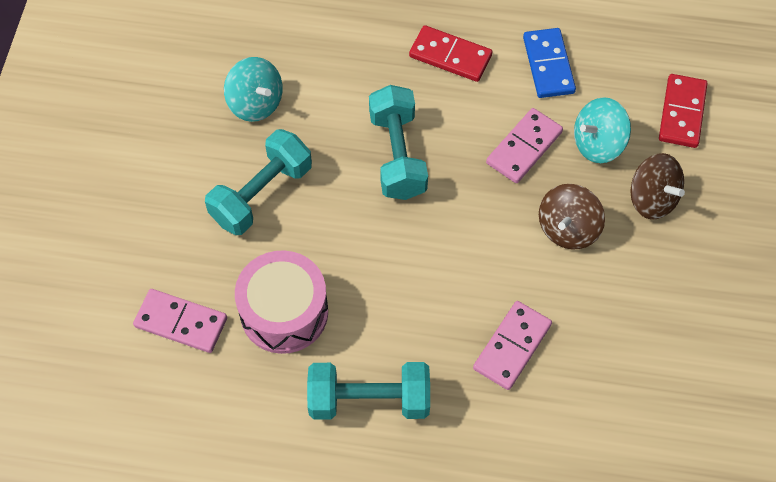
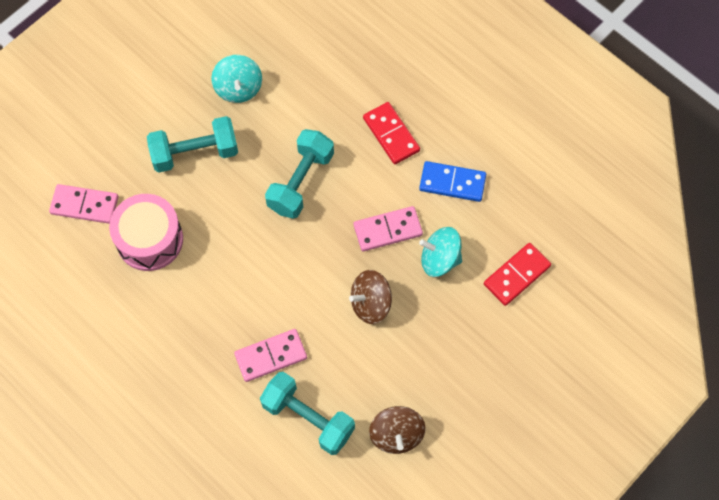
camera: 35 degrees right, 5 degrees up
(181, 322) = (84, 205): pink domino -> pink domino turned 45 degrees counterclockwise
(369, 400) = (157, 329): turquoise dumbbell -> turquoise dumbbell (308, 418)
(548, 65) = (452, 183): blue domino -> blue domino turned 75 degrees clockwise
(652, 199) = (444, 321): brown spinning top -> brown spinning top (396, 435)

